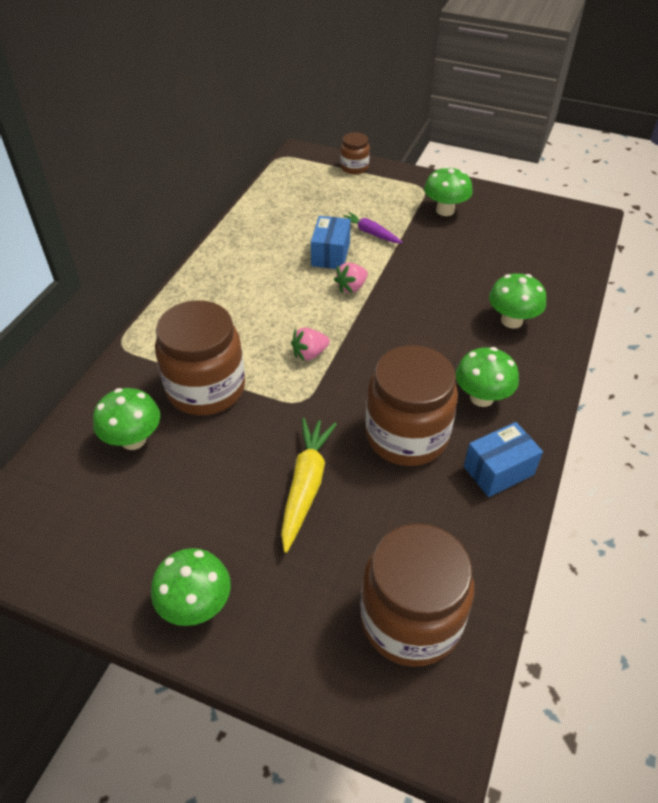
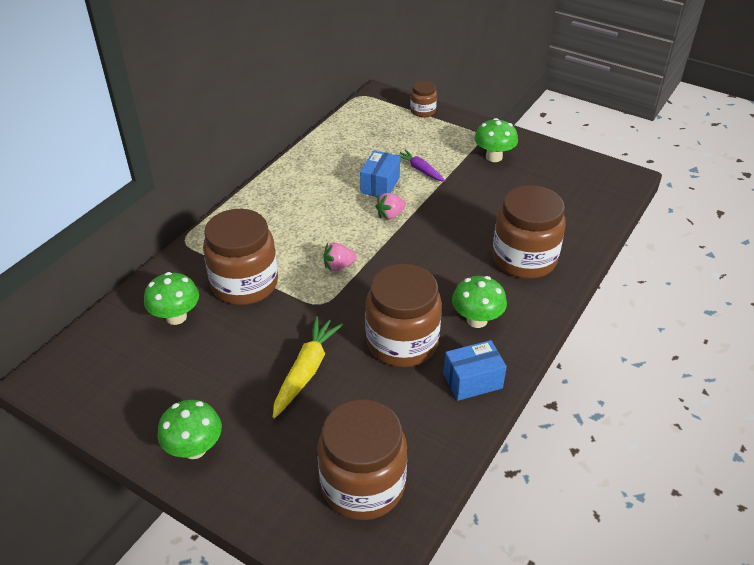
camera: 10 degrees right, 5 degrees down
(511, 321) = (524, 259): green mushroom -> brown jar

